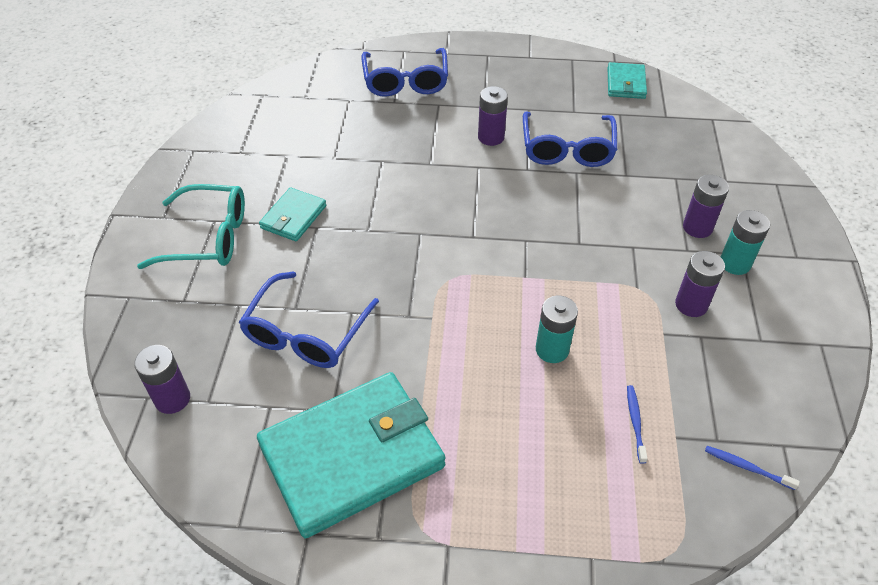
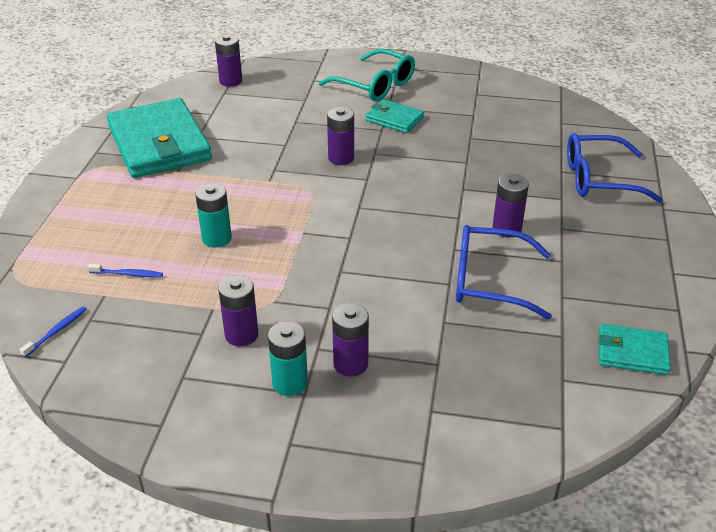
camera: 95 degrees right, 10 degrees down
(209, 237) = (375, 85): turquoise glasses -> turquoise glasses turned 60 degrees counterclockwise
(306, 333) = (270, 126): blue glasses -> none
(380, 257) = (341, 158): none -> purple battery

